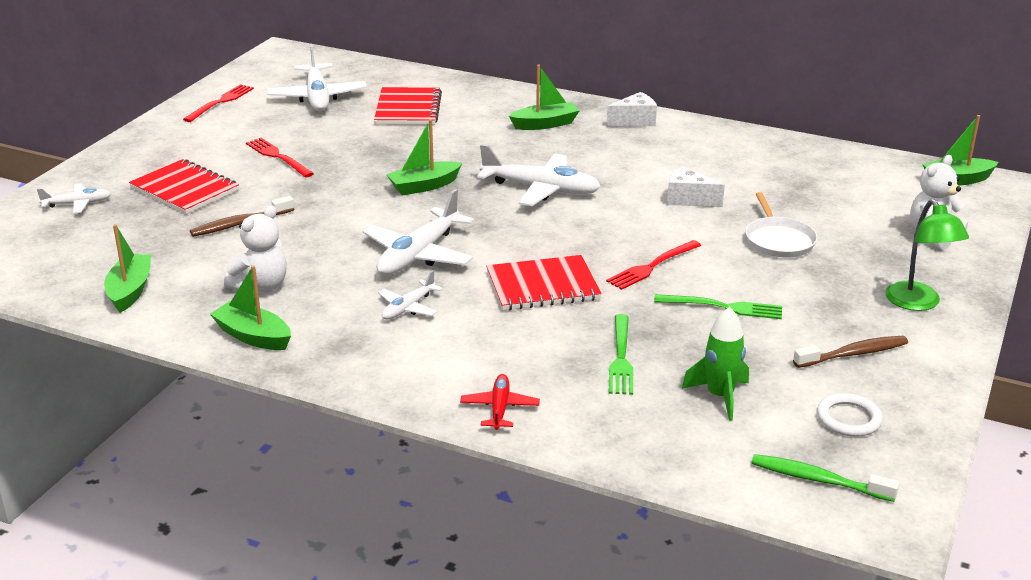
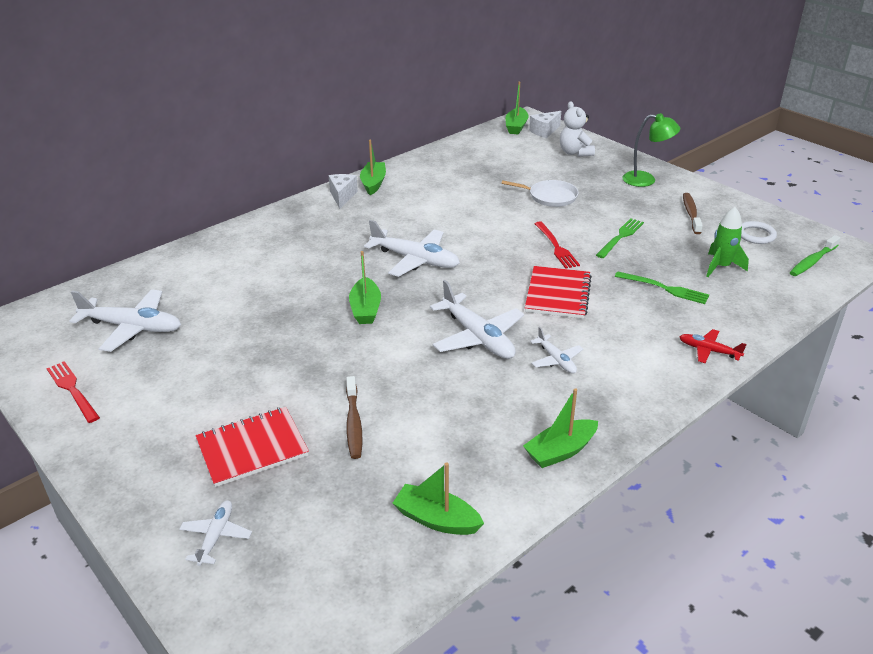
camera: 65 degrees left, 5 degrees up
(261, 286) = (478, 431): white teddy bear -> none
(277, 157) = (236, 376): red fork -> none
(408, 109) = (214, 285): red notebook -> none
(540, 189) = (414, 260): white plane -> white plane turned 75 degrees clockwise
(545, 124) = (310, 231): green boat -> green boat (373, 183)
(688, 199) = (475, 210): white cheese -> white cheese (544, 131)

